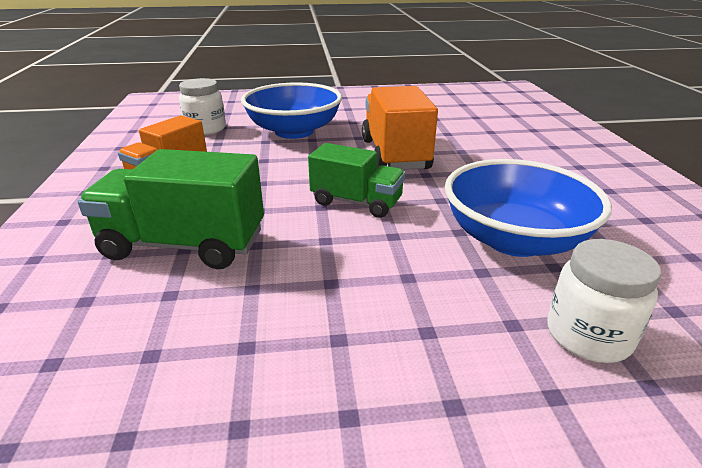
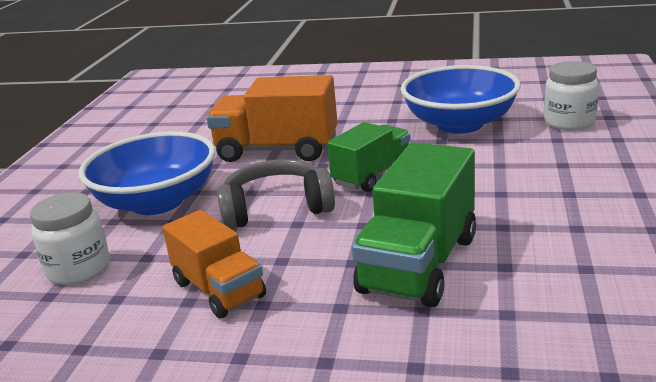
camera: 70 degrees left, 5 degrees down
(287, 171) = (276, 208): none -> grey headphones

